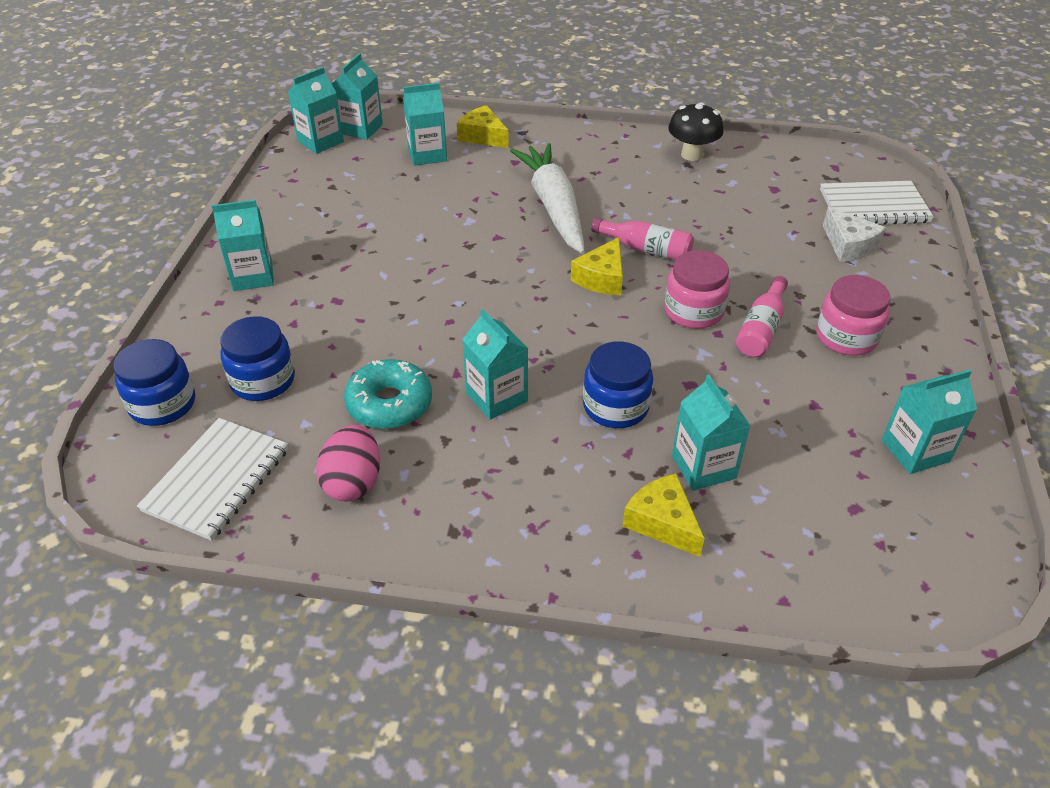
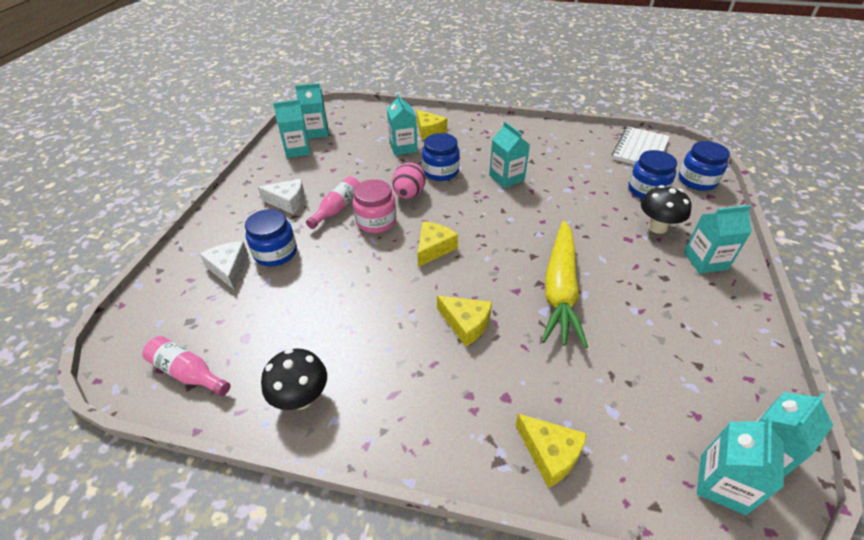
camera: 175 degrees left, 0 degrees up
(286, 318) = (657, 227): none -> black mushroom
(353, 482) = (572, 147): pink egg -> pink egg (409, 194)
(389, 404) = (566, 177): turquoise donut -> none
(427, 154) = (612, 417): turquoise carton -> turquoise carton (317, 132)
(446, 239) = (560, 290): none -> yellow carrot
(553, 206) = (466, 324): white carrot -> yellow cheese
(646, 249) = (393, 272): pink bottle -> pink bottle (188, 372)
(806, 265) = (275, 253): none -> blue jar
(846, 337) = (288, 202): pink jar -> white cheese
(874, 206) = (171, 309): white notebook -> none

